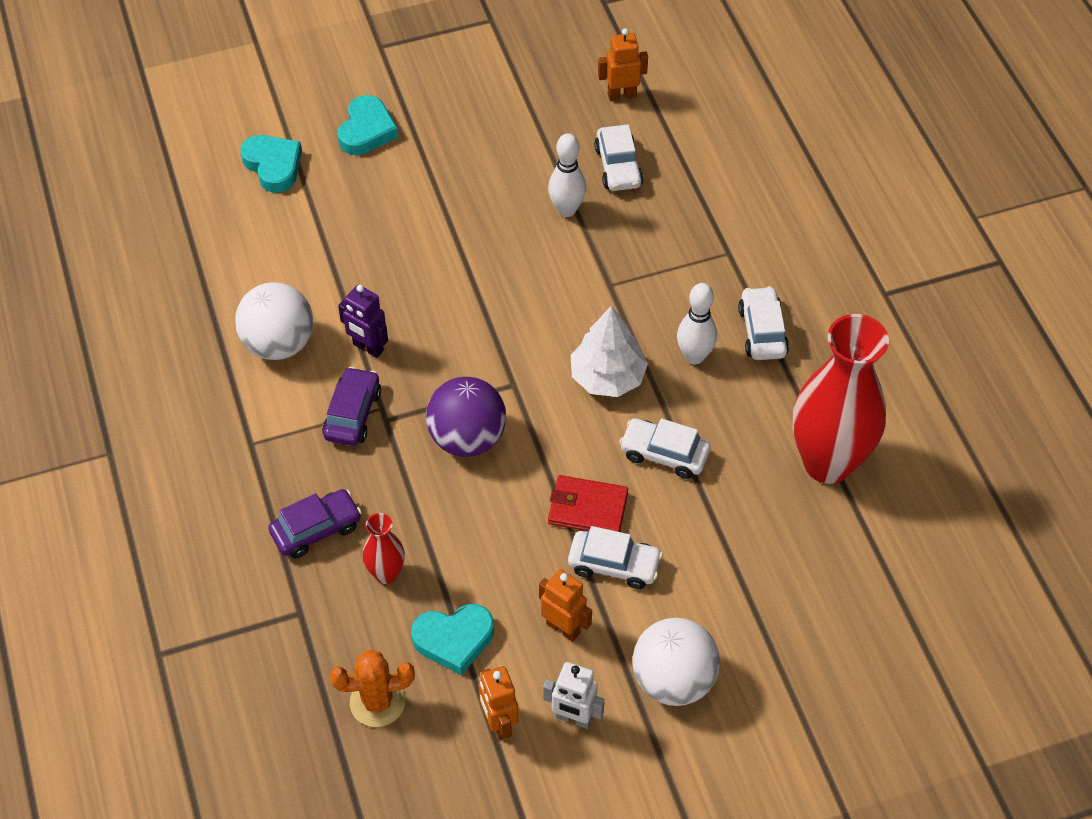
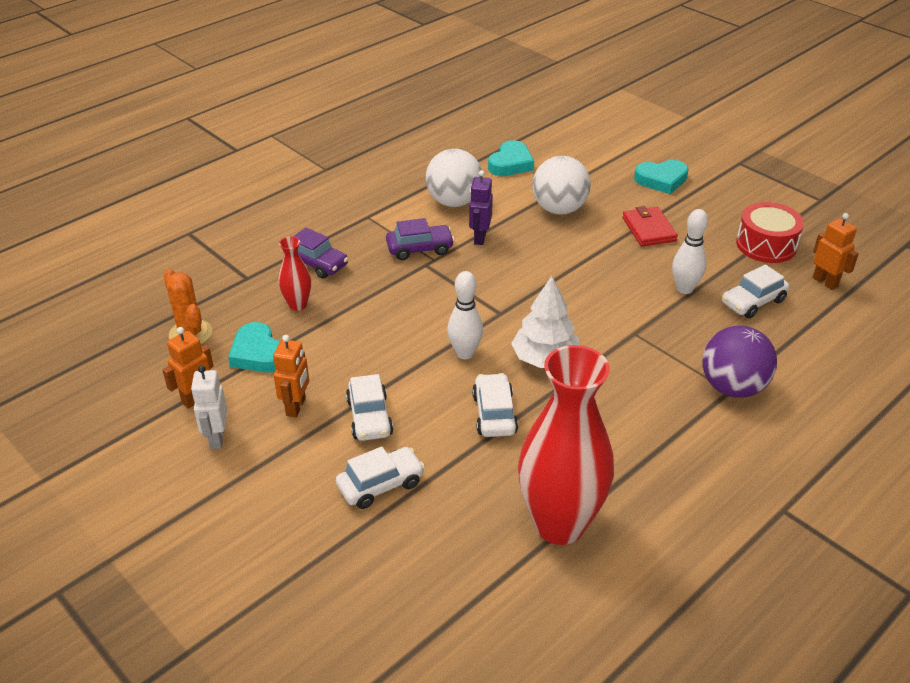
camera: 65 degrees right, 15 degrees down
(273, 166) = (594, 155): turquoise heart -> turquoise heart (510, 163)
(467, 438) = (436, 305): purple ball -> purple ball (732, 387)
(537, 106) = (766, 245): none -> red drum
(587, 508) = (414, 386): red wallet -> red wallet (649, 229)
(673, 680) = (277, 487): white ball -> white ball (559, 209)
(694, 356) = (605, 402): white bowling pin -> white bowling pin (465, 353)
(762, 331) = (666, 436): white car -> white car (380, 485)

